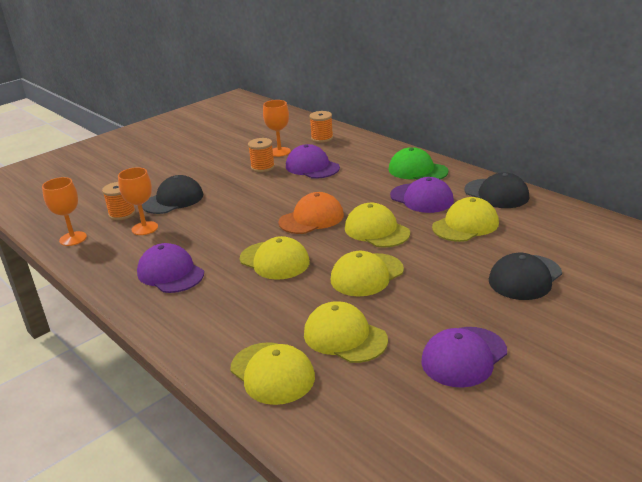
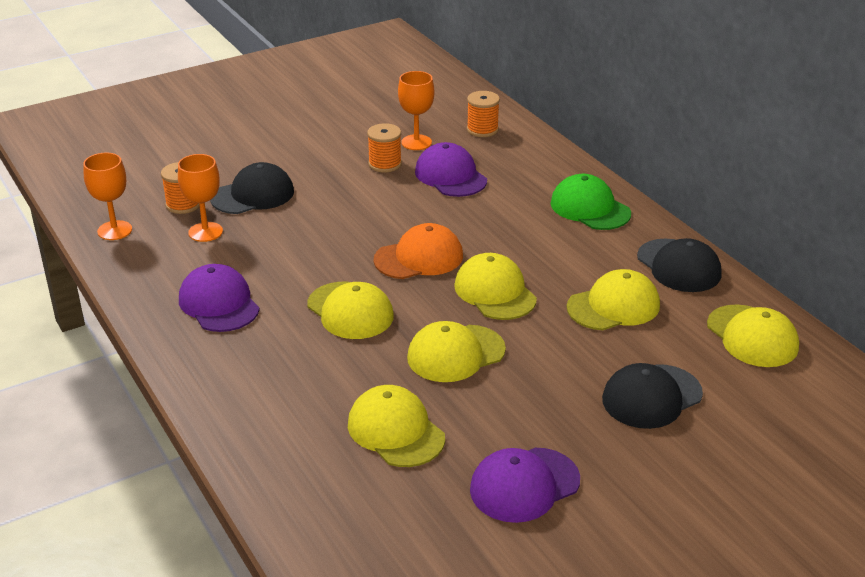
camera: 10 degrees right, 5 degrees up
(272, 373) = (295, 459): yellow cap -> yellow cap (752, 336)
(421, 198) = (575, 254): purple cap -> none

